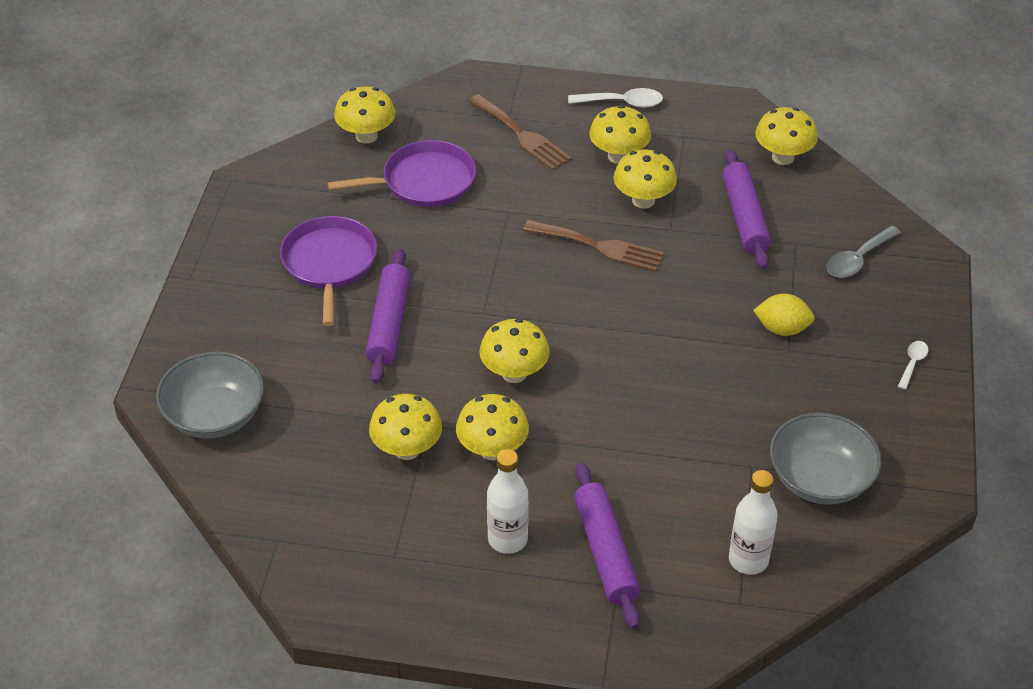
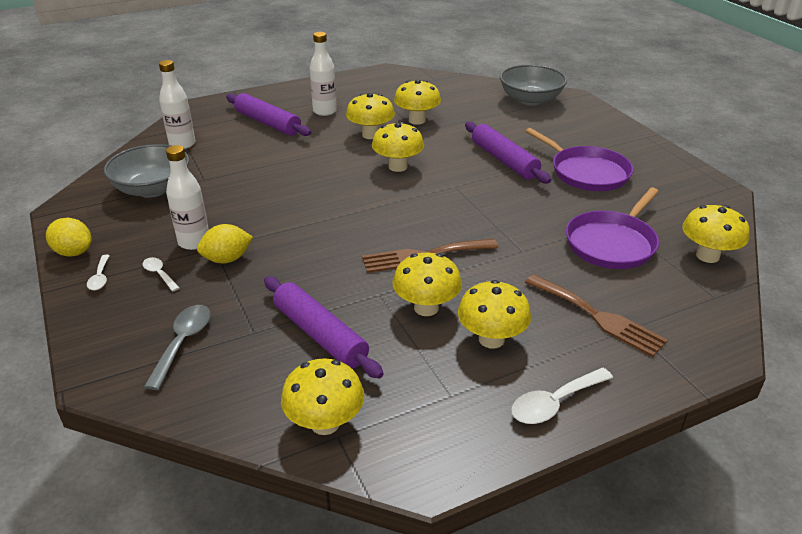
camera: 145 degrees right, 10 degrees down
(522, 135) = (598, 317): brown fork -> brown fork turned 150 degrees counterclockwise
(805, 367) = (194, 242): none -> white bottle
(854, 341) = (159, 274): none -> white spoon
(933, 412) = (73, 252): none -> yellow lemon

